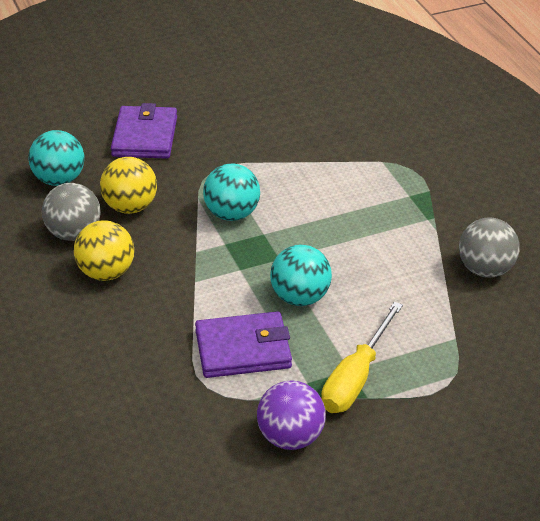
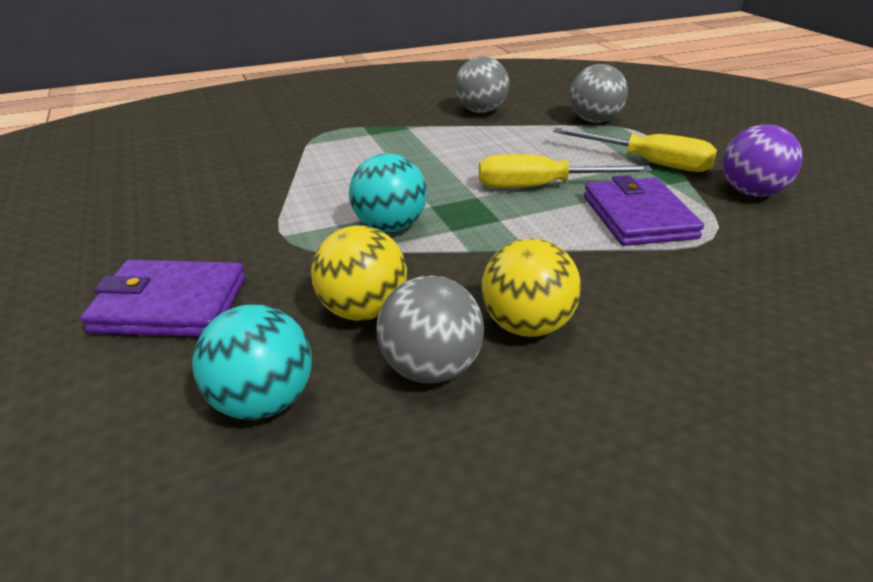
camera: 90 degrees left, 5 degrees down
(300, 297) = (541, 186): turquoise ball -> yellow screwdriver
(470, 356) = (594, 120): none -> grey ball

